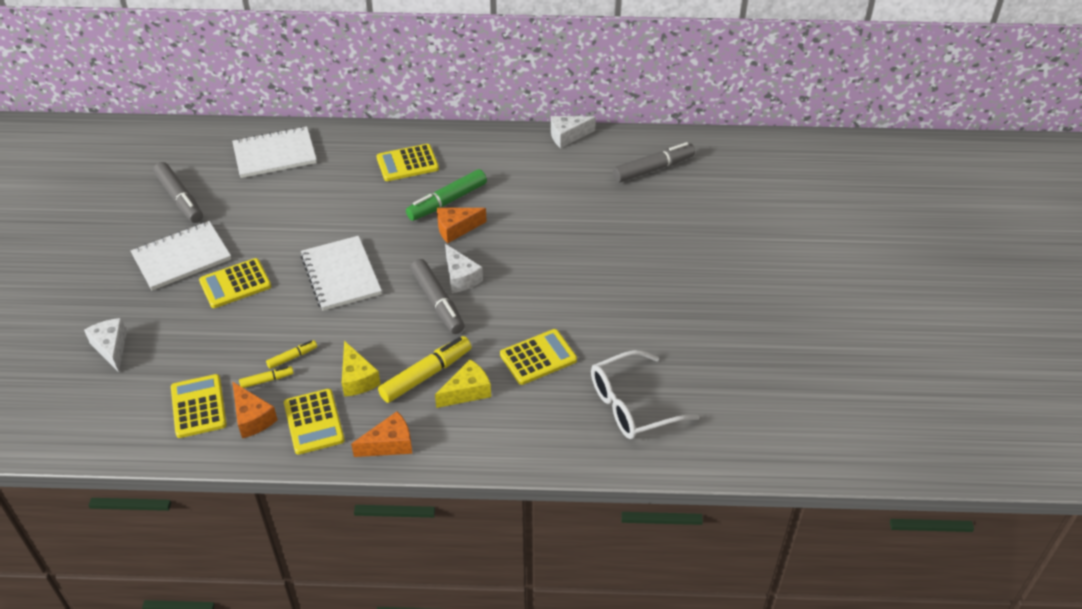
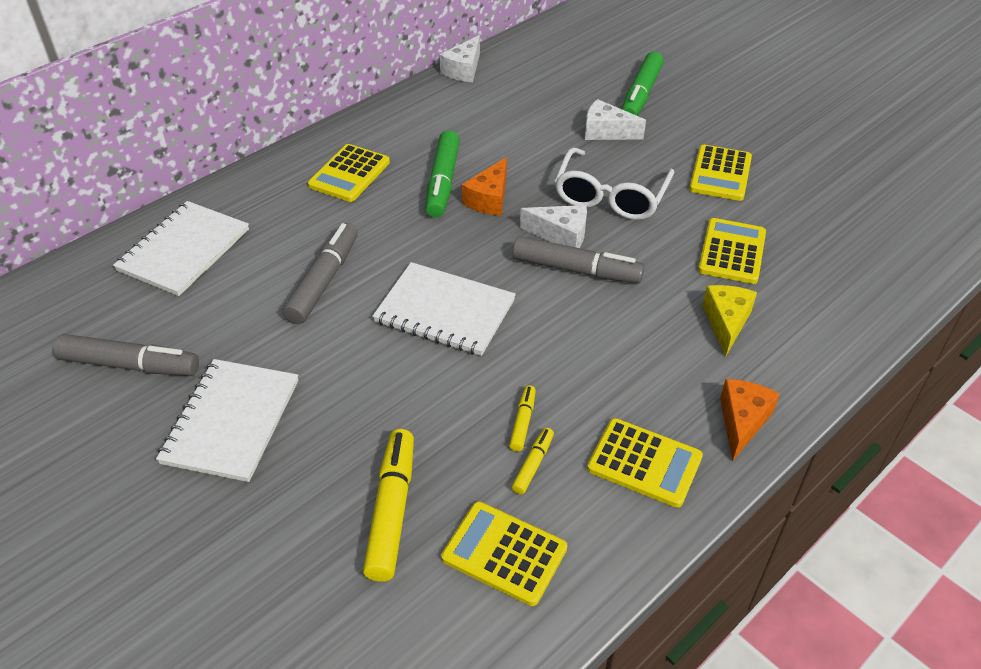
camera: 45 degrees left, 0 degrees up
(111, 348) = (295, 583): white cheese -> white cheese (606, 132)
(235, 284) = (342, 401): yellow calculator -> yellow calculator (720, 174)
(252, 418) = (580, 513): orange cheese -> none
(357, 379) = (617, 390): yellow cheese -> none
(426, 375) = (670, 337): yellow marker -> yellow marker (392, 510)
(632, 405) = (856, 234): white glasses -> white glasses (610, 196)
(651, 223) = (640, 95): none -> green marker
(653, 169) = (575, 55): grey marker -> grey marker (324, 281)

